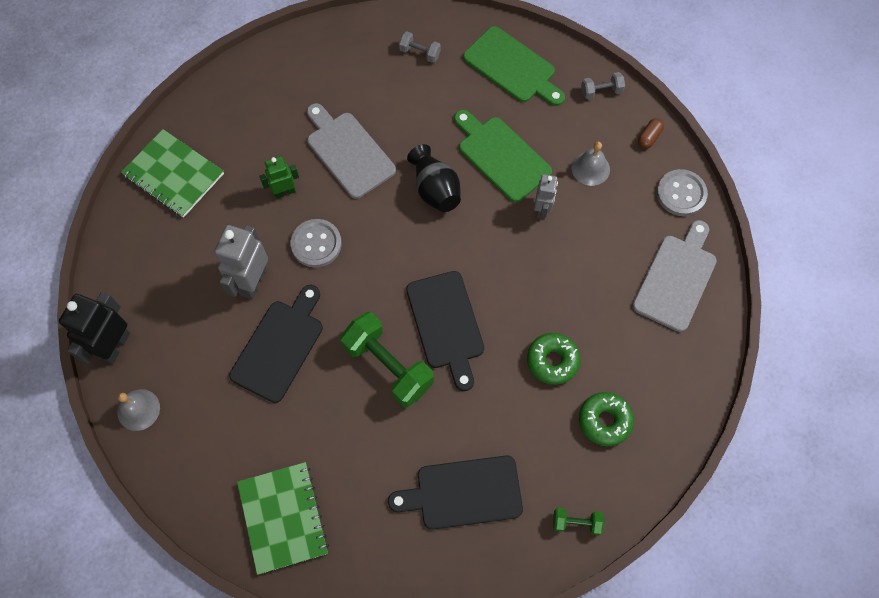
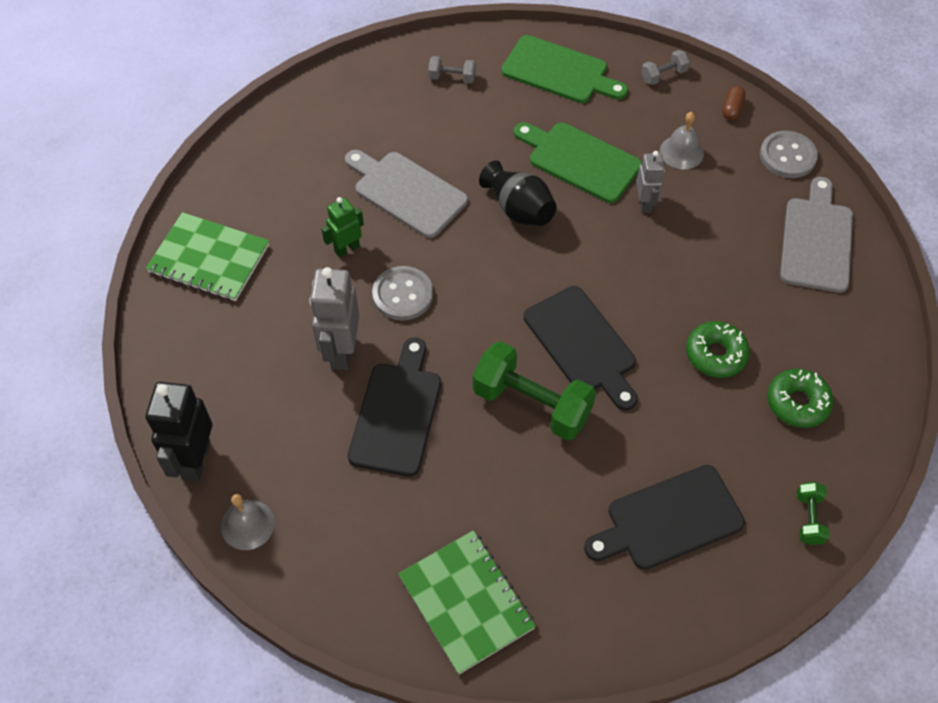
camera: 15 degrees left, 10 degrees down
(576, 522) = (809, 519): green dumbbell -> green dumbbell turned 75 degrees counterclockwise

